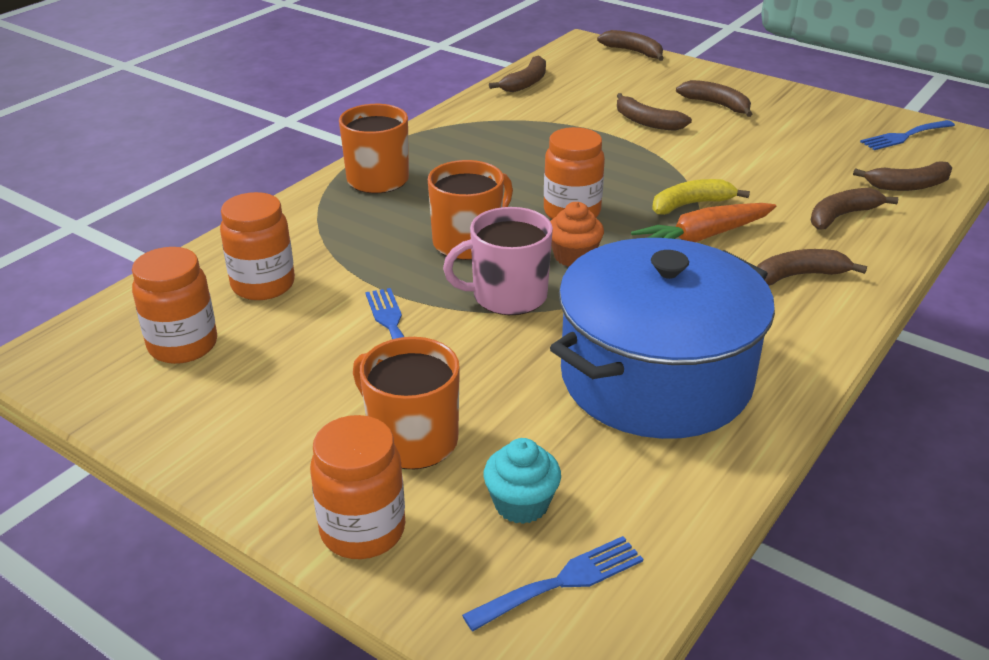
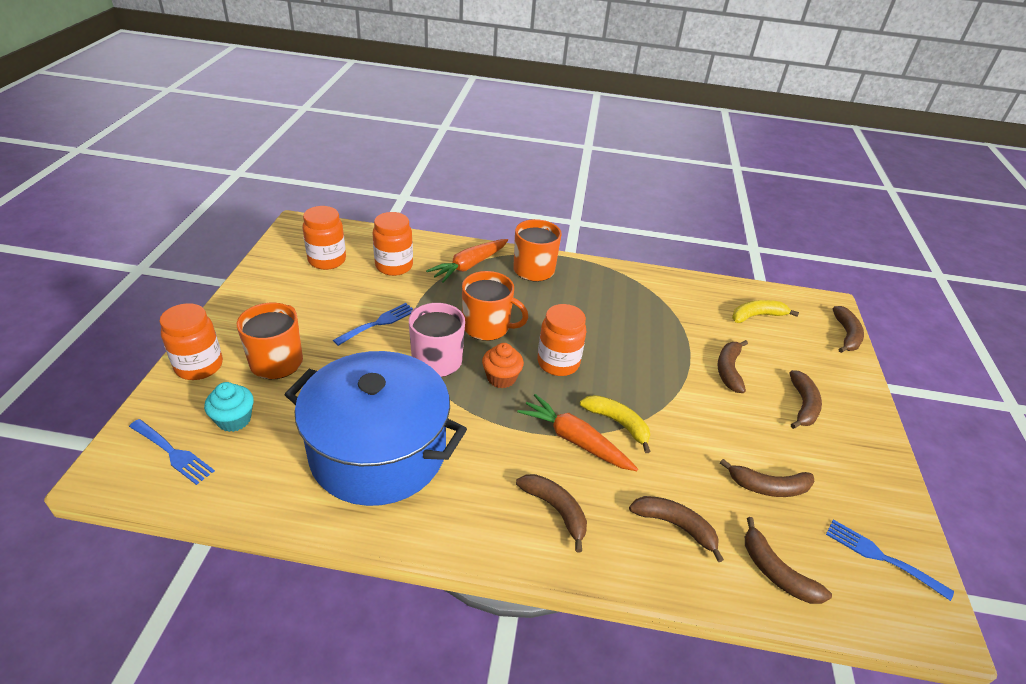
camera: 60 degrees right, 5 degrees up
(322, 223) = (469, 265): none -> orange carrot
(525, 83) = (727, 293): brown banana -> brown banana (768, 487)
(574, 81) = (757, 316): none -> yellow banana

